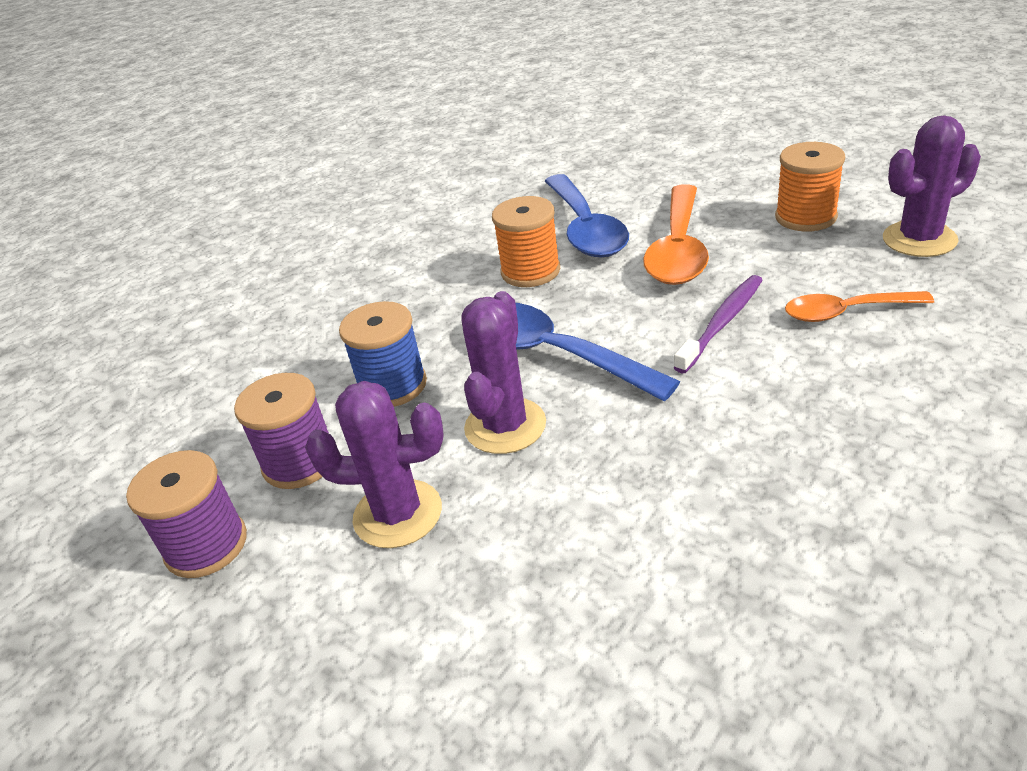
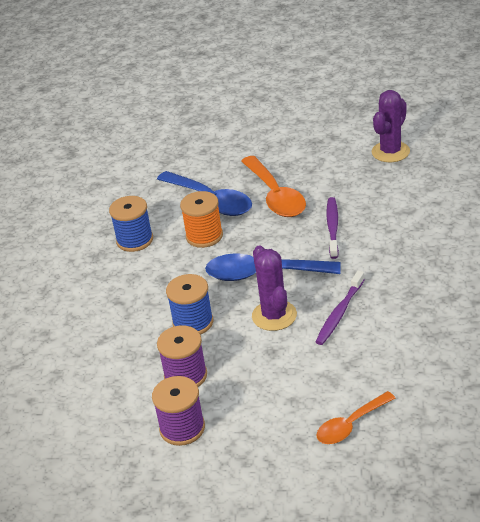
camera: 35 degrees left, 0 degrees up
(398, 514) = (263, 372): purple cactus -> none
(445, 247) = (135, 240): none -> blue spool
(606, 468) = (340, 313): none -> purple toothbrush
(805, 217) = (326, 156): orange spool -> none
(846, 312) = (385, 201): orange spoon -> orange spoon (350, 425)

